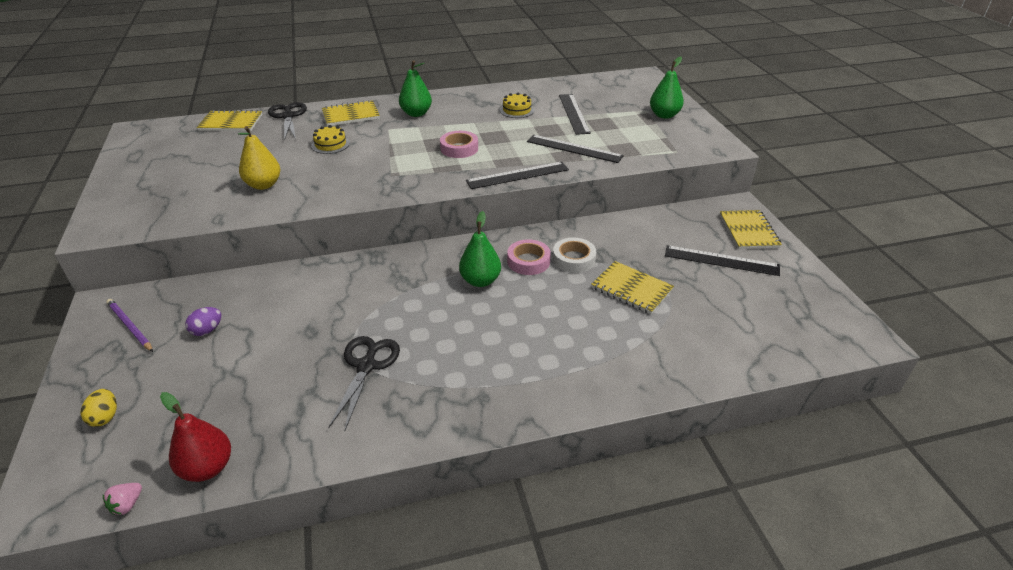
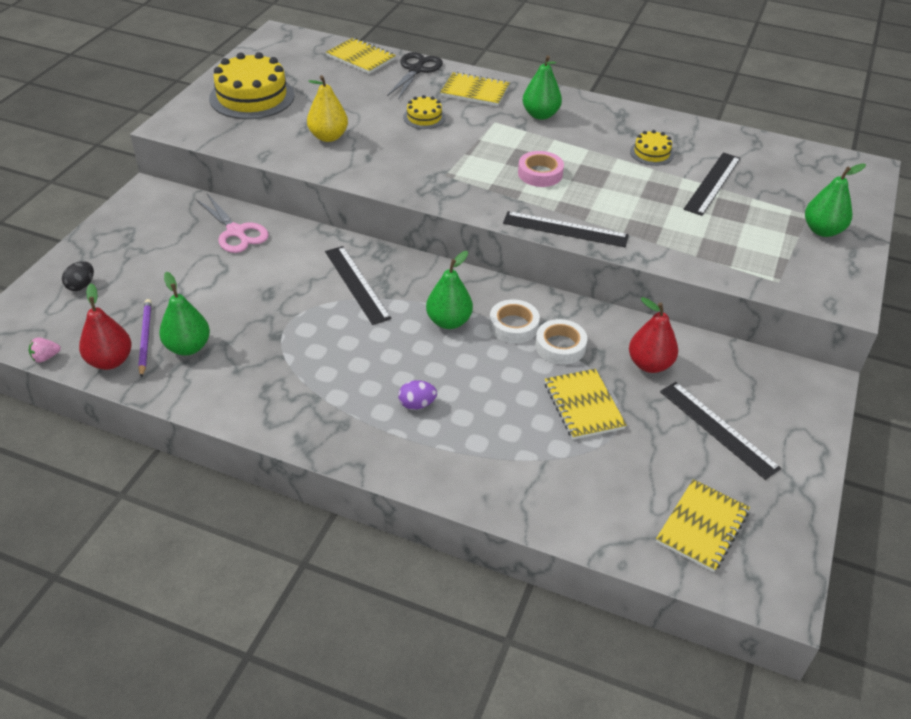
camera: 35 degrees right, 5 degrees up
(105, 417) = (81, 286): yellow egg -> black egg
(130, 326) = (150, 221): purple pencil -> purple pencil (145, 338)
(158, 181) = (252, 97): none -> yellow cake
(207, 330) = (197, 252): purple egg -> purple egg (417, 404)
(229, 298) = (236, 232): none -> pink scissors
(278, 412) = (188, 347): none -> green pear
(366, 366) = (281, 346): black scissors -> none
(528, 261) = (513, 326): pink tape -> white tape
(574, 148) = (661, 225): black ruler -> black ruler (357, 284)
(639, 243) = (649, 364): none -> red pear
(748, 231) = (794, 415): yellow notebook -> yellow notebook (702, 527)

